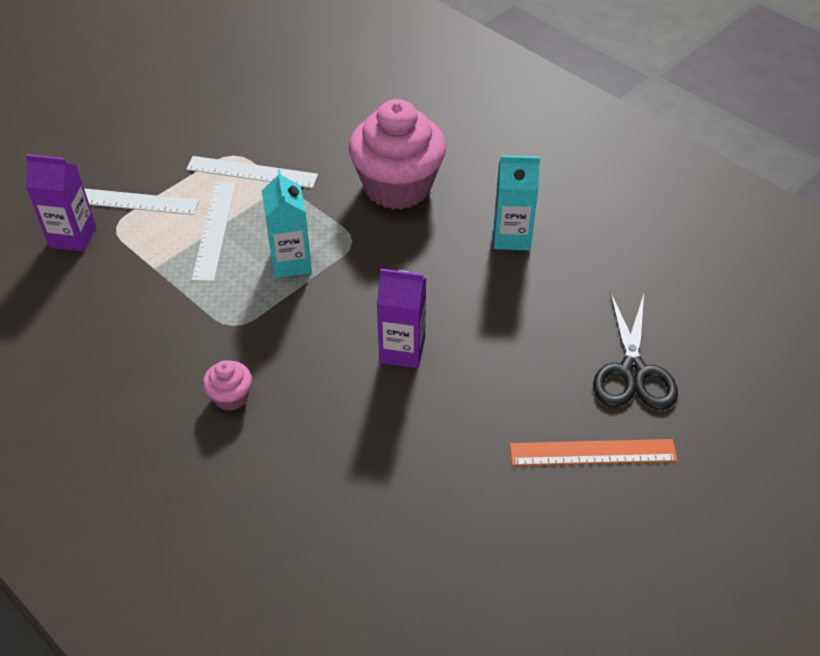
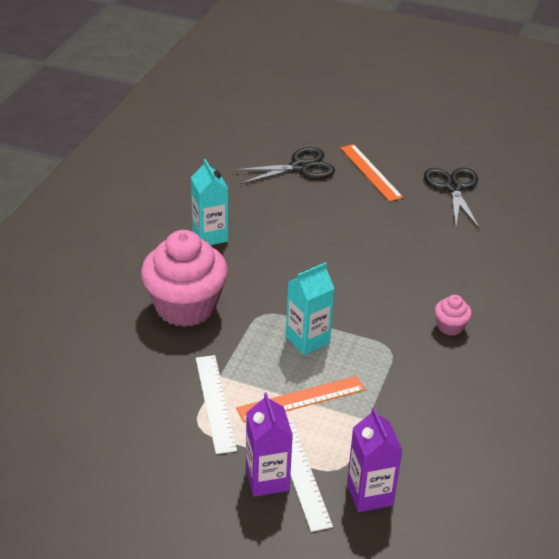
camera: 115 degrees left, 10 degrees down
(214, 230) = (301, 399): white ruler -> orange ruler
(402, 350) = (351, 260): purple carton -> purple carton (267, 479)
(511, 546) = (453, 188): none -> black scissors

